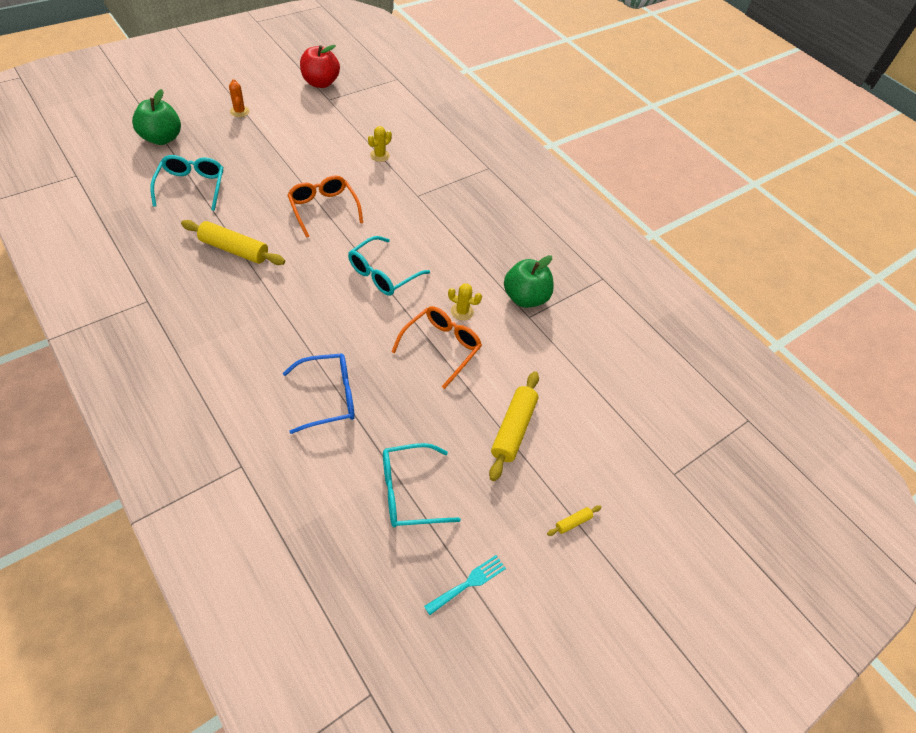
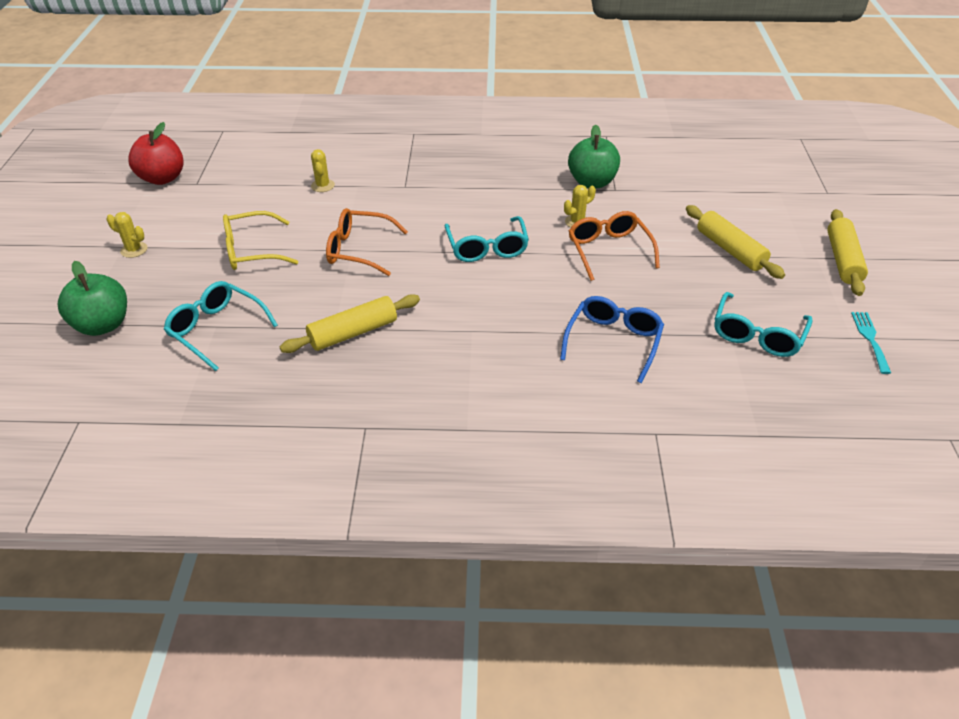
camera: 45 degrees left, 10 degrees down
(239, 111) = (134, 250): orange cactus -> yellow cactus
(280, 160) = (252, 250): none -> yellow glasses
(573, 522) = (842, 260): yellow rolling pin -> yellow rolling pin, size x2.21

